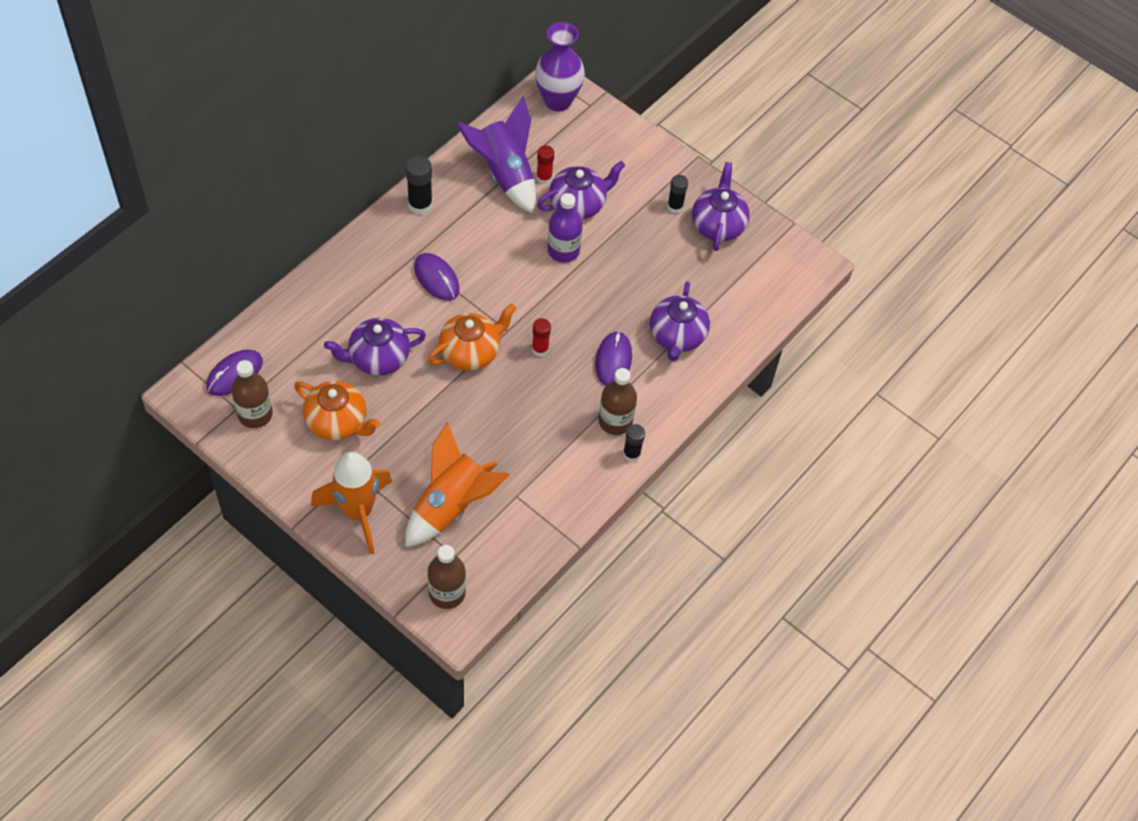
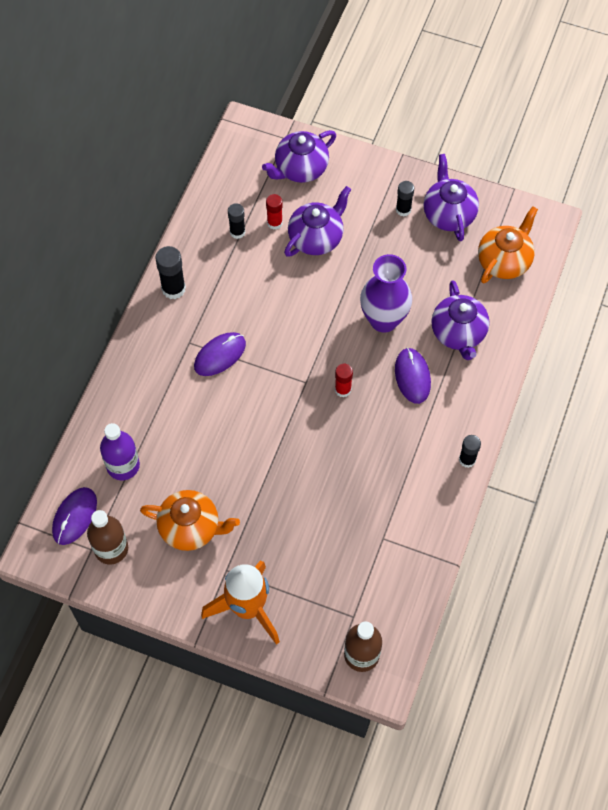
camera: 15 degrees left, 5 degrees up
(378, 358) = (200, 452): purple teapot -> purple teapot (300, 169)
(436, 278) = (220, 355): purple mouse -> purple mouse turned 75 degrees counterclockwise
(452, 505) = (329, 569): orange rocket -> none
(471, 352) = (282, 415): orange teapot -> orange teapot (504, 261)
(504, 174) = (237, 232): purple rocket -> black glue stick
(557, 101) = (254, 144): purple vase -> purple vase (383, 320)
(563, 250) = (322, 287): purple bottle -> purple bottle (123, 466)
(615, 421) = (439, 434): brown bottle -> none

